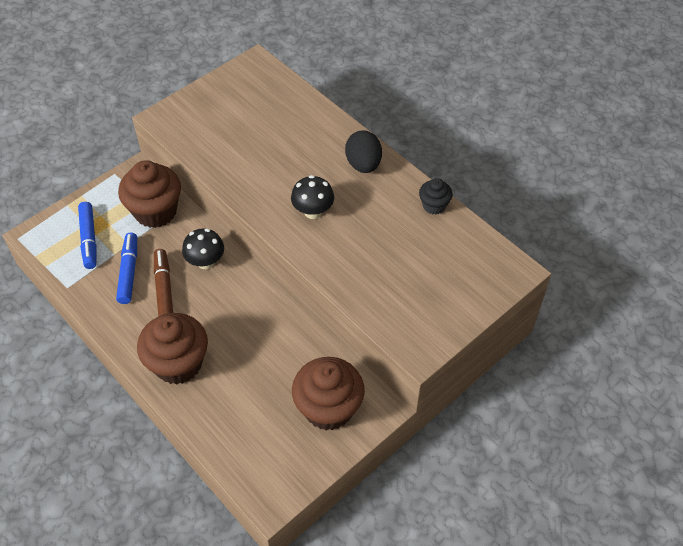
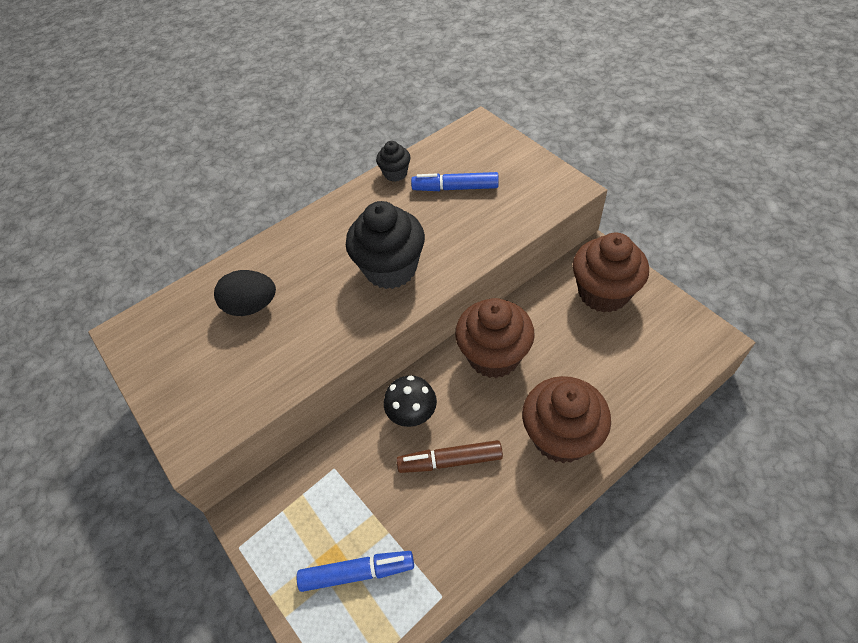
camera: 80 degrees left, 0 degrees up
(129, 272) = (420, 508): blue marker -> blue marker (455, 188)
(155, 211) = (322, 481): brown cupcake -> brown cupcake (493, 356)
(313, 212) = (390, 269): black mushroom -> black cupcake
(363, 164) = (329, 226): black egg -> black egg (252, 306)

